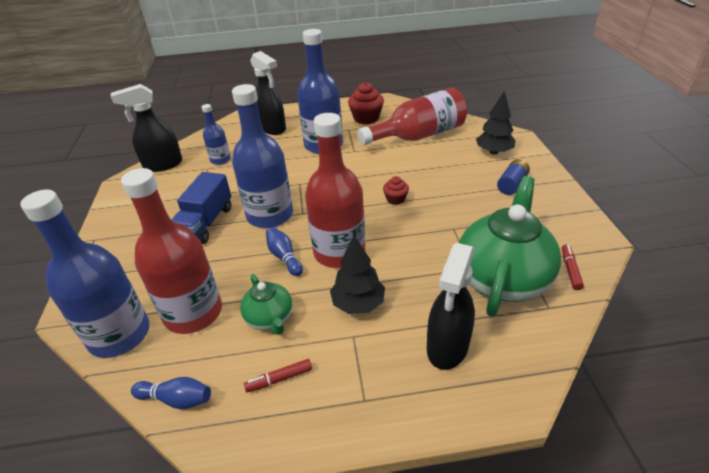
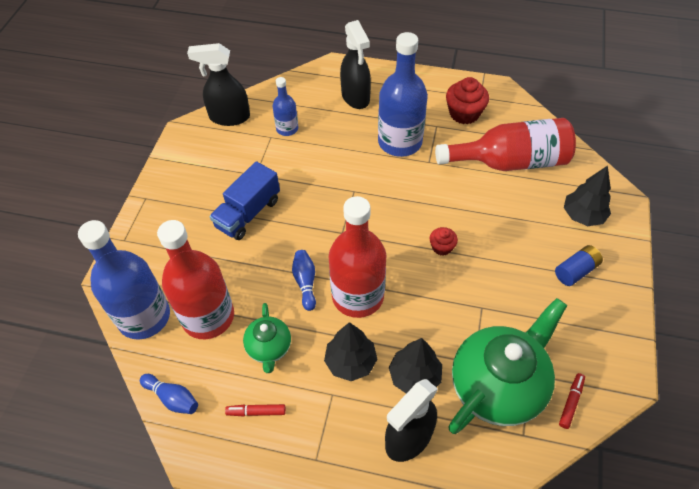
camera: 20 degrees right, 15 degrees up
(270, 215) = (310, 224): blue bottle -> none
(425, 296) = (414, 377): none -> black tree

